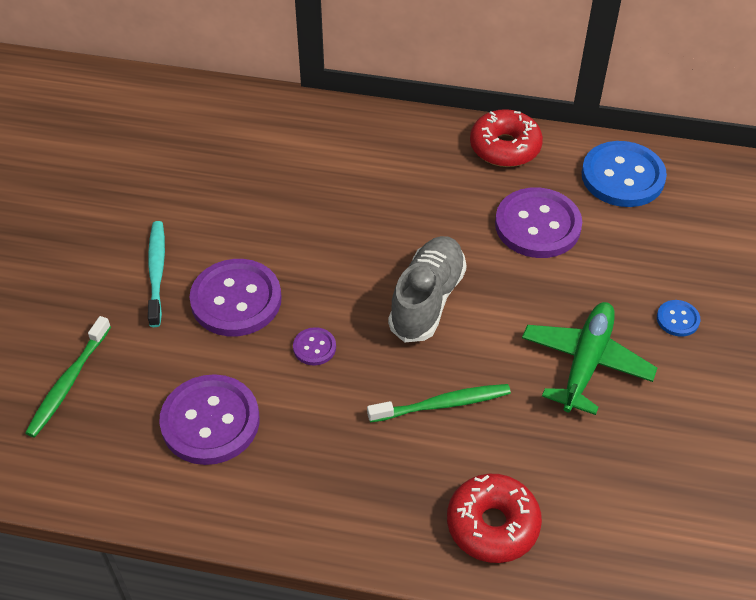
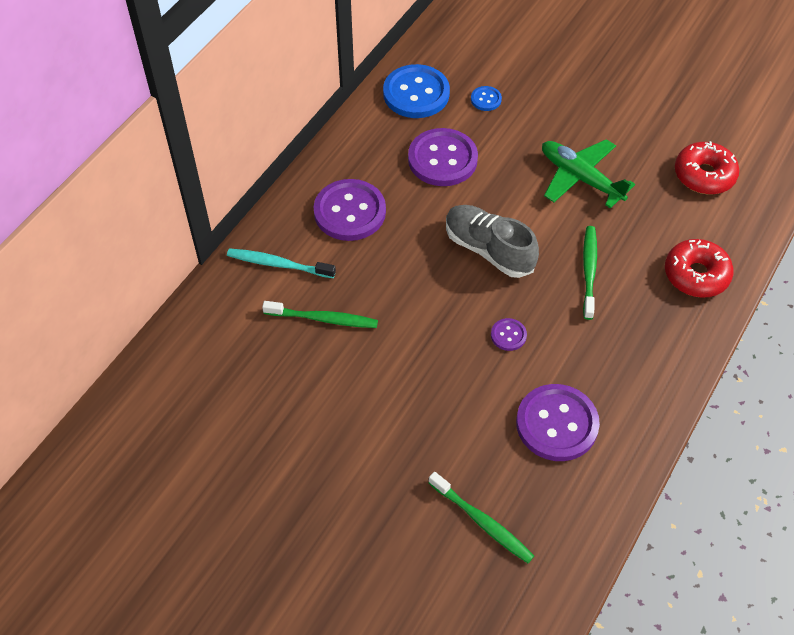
camera: 70 degrees left, 5 degrees up
(156, 272) = (383, 429): turquoise toothbrush -> turquoise toothbrush (279, 264)
(236, 300) = (438, 376): purple button -> purple button (350, 212)
(273, 189) = (323, 319): none -> green toothbrush
(505, 147) = (351, 150): red donut -> red donut (704, 175)
(677, 319) = (561, 116): blue button -> blue button (486, 99)

